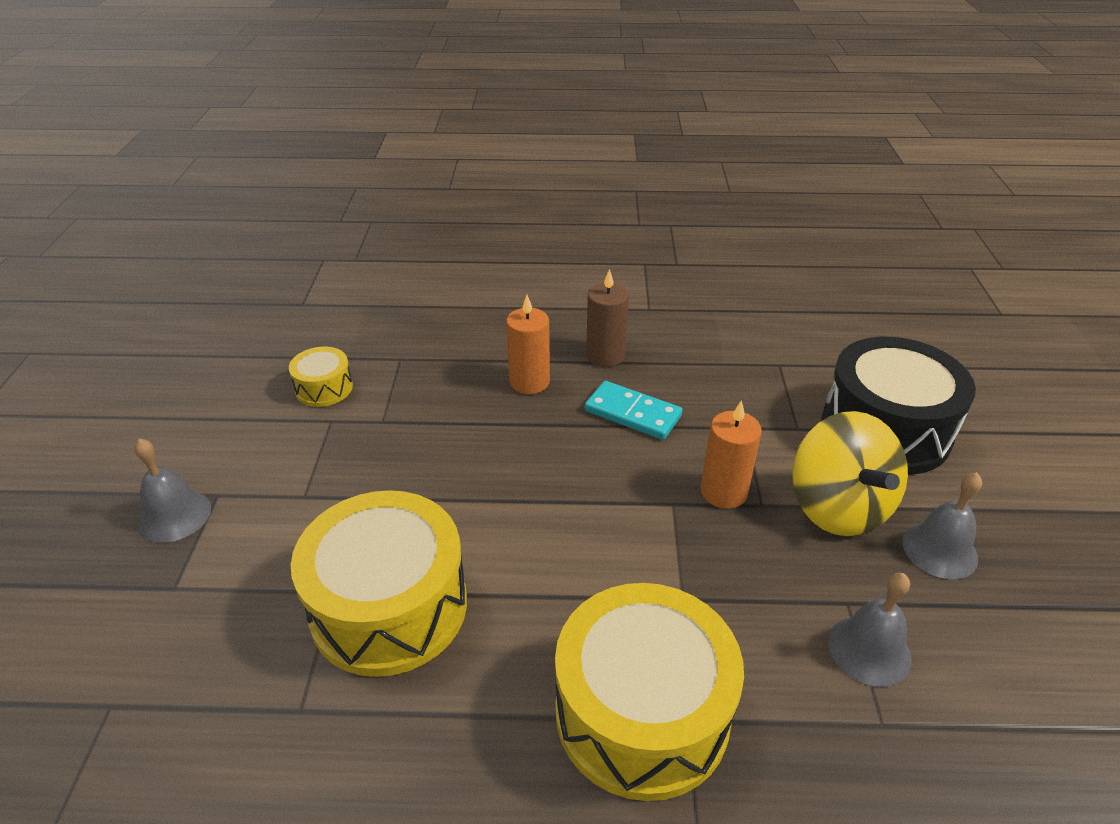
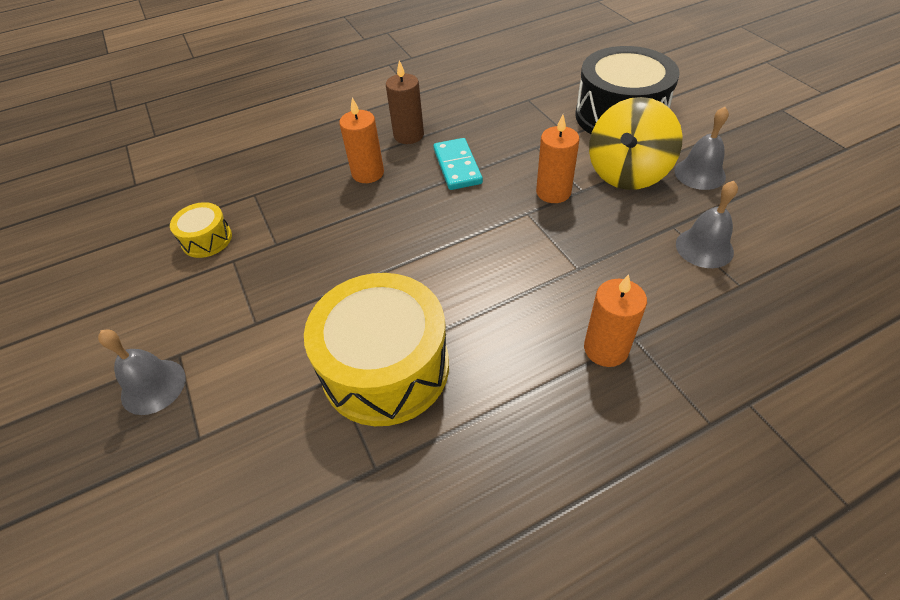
camera: 25 degrees left, 10 degrees up
(632, 413) = (457, 166): turquoise domino -> turquoise domino turned 75 degrees clockwise
(642, 713) = (606, 349): yellow drum -> orange candle
(838, 507) = (627, 173): yellow spinning top -> yellow spinning top turned 75 degrees clockwise

